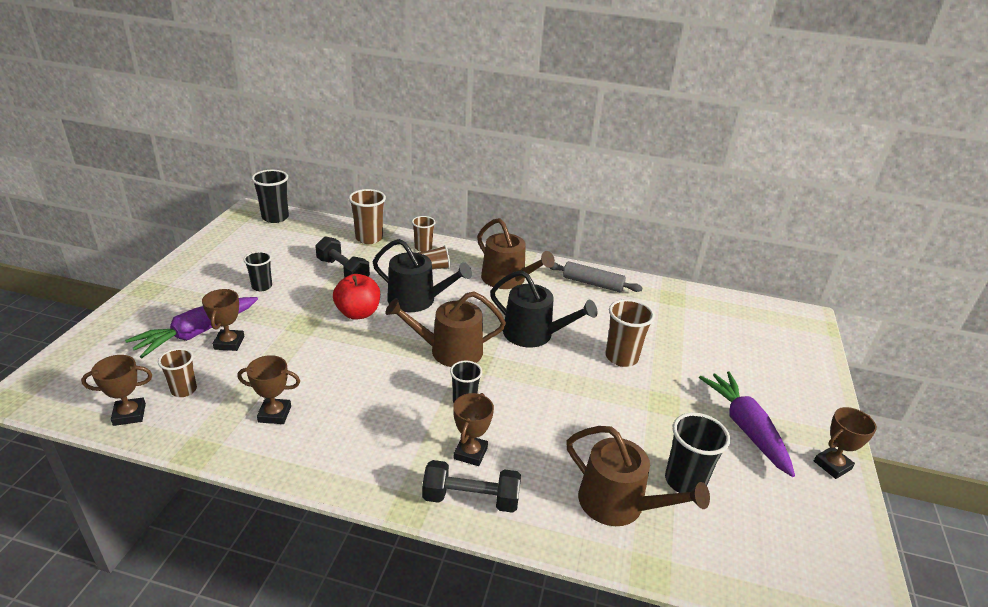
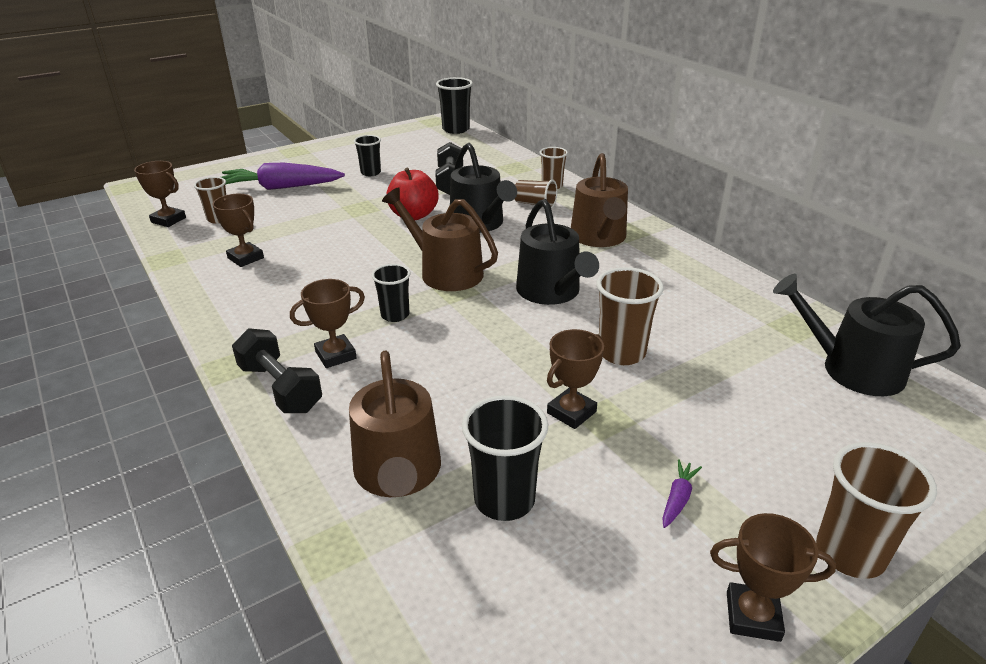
camera: 45 degrees right, 0 degrees up
(229, 343) = (290, 201): brown trophy -> brown trophy (571, 412)
(369, 238) = (512, 165): brown cup -> brown cup (850, 553)
(592, 283) = (699, 274): grey rolling pin -> none
(721, 312) = (852, 369): none -> black watering can
(745, 428) = (678, 498): purple carrot -> purple carrot, size x0.41

